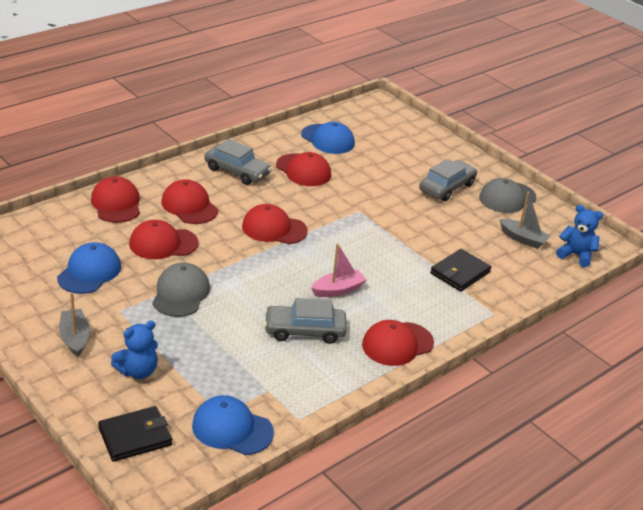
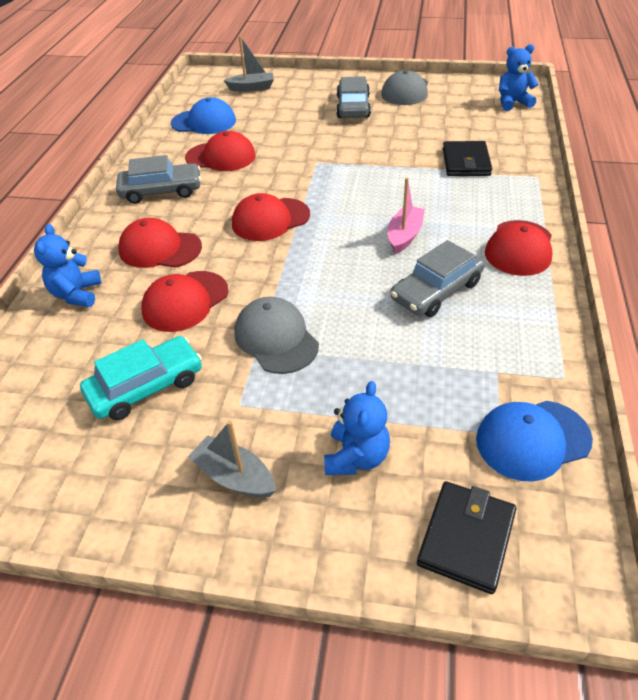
camera: 35 degrees left, 10 degrees up
(89, 272) = (146, 386): blue cap -> turquoise car
(116, 204) = (77, 294): red cap -> blue teddy bear
(523, 239) = (463, 112): grey boat -> grey boat (252, 88)

